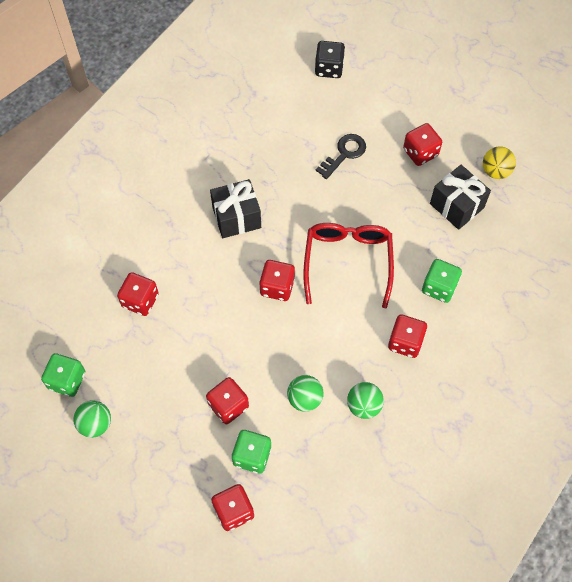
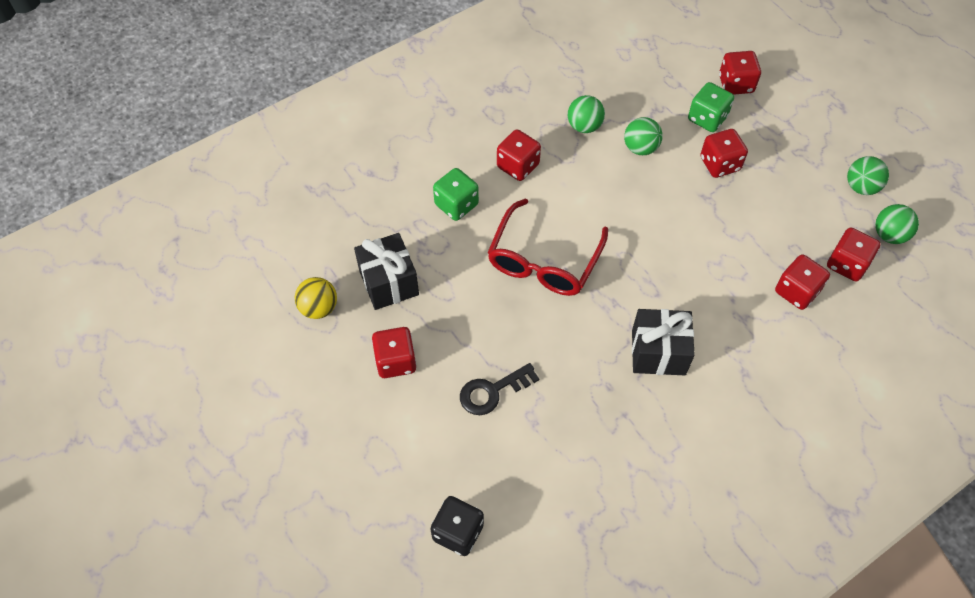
camera: 160 degrees left, 5 degrees down
(67, 380) = (889, 235): green dice -> green ball
(277, 287) = (634, 258): red dice -> red dice (847, 264)

